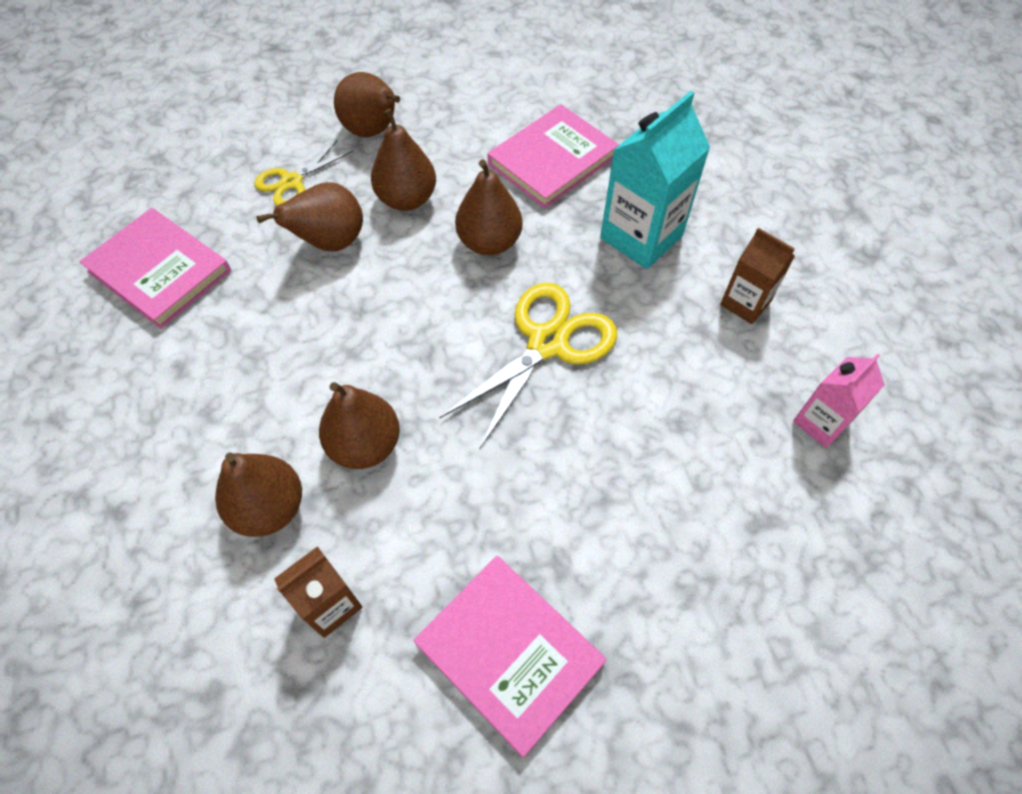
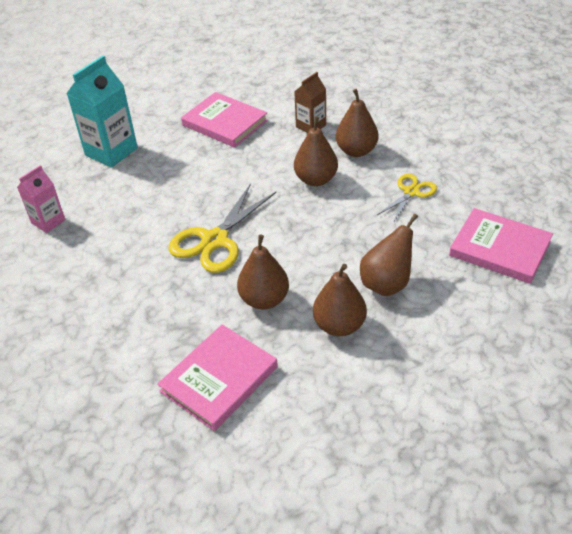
camera: 175 degrees right, 15 degrees down
(292, 182) = (442, 328): yellow scissors -> yellow scissors (411, 192)
(373, 131) = (393, 388): brown pear -> none
(641, 237) = (145, 319): turquoise carton -> turquoise carton (111, 151)
(745, 303) = (75, 281): brown carton -> none

